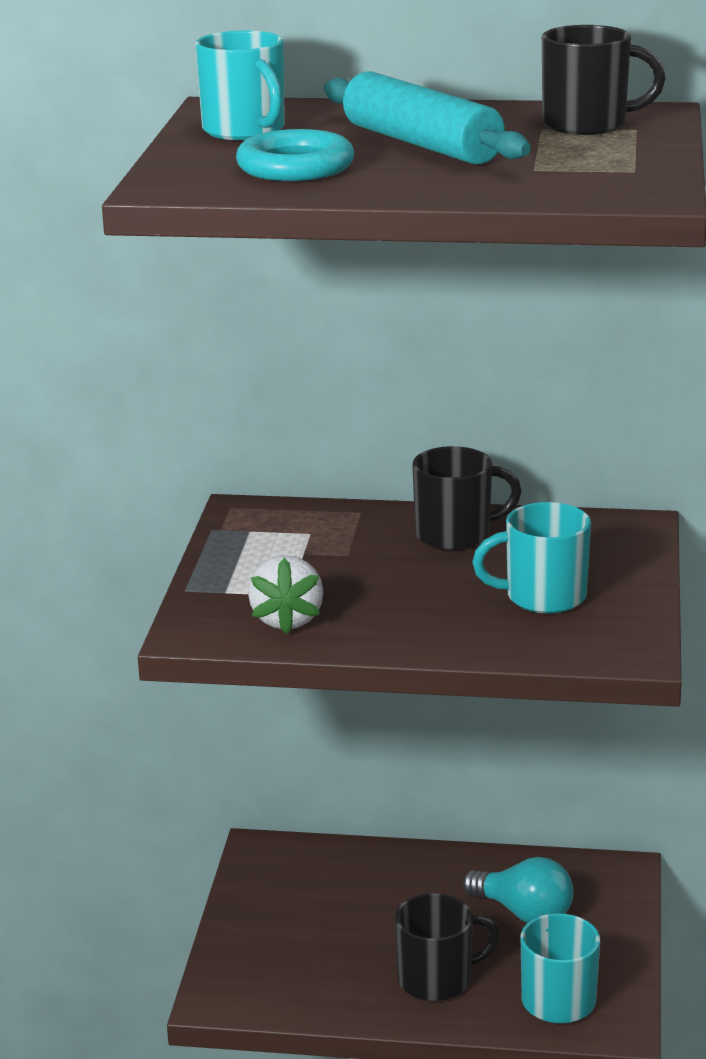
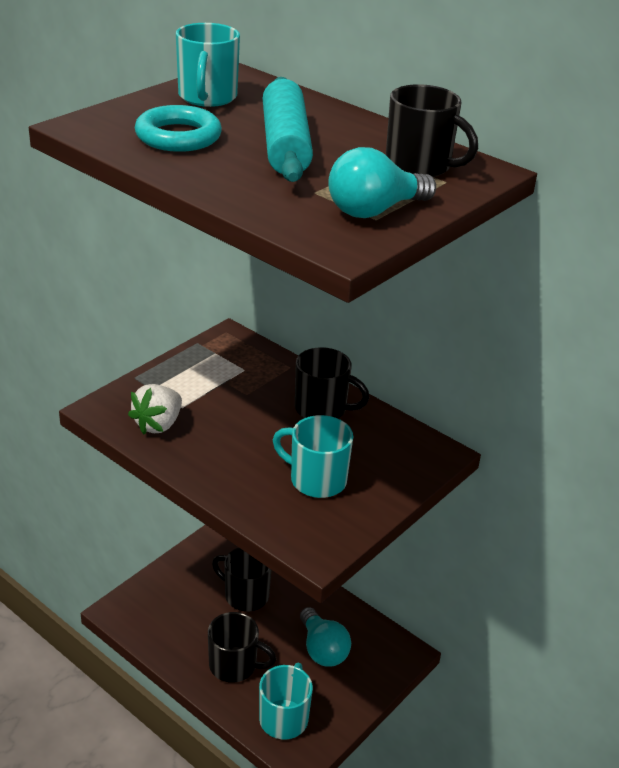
camera: 30 degrees right, 10 degrees up
(366, 904) = (245, 595): none -> black mug
(621, 165) = (374, 210): none -> turquoise light bulb

